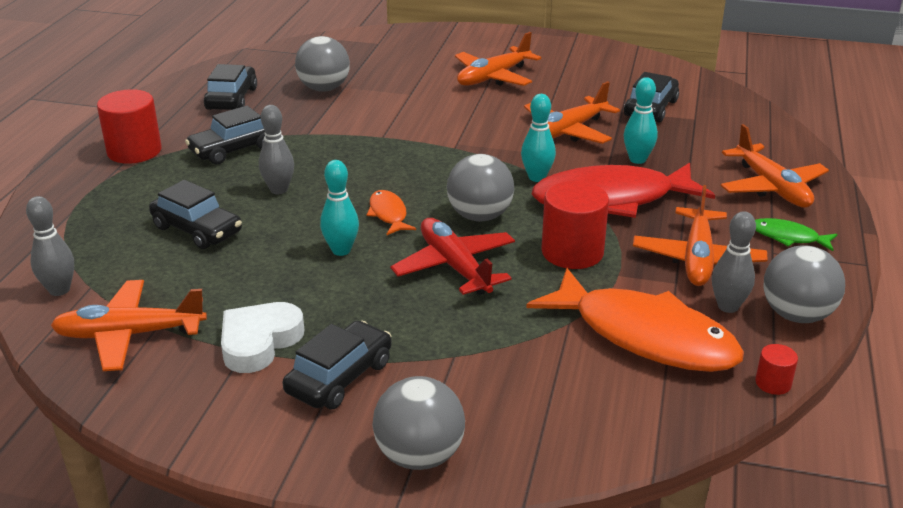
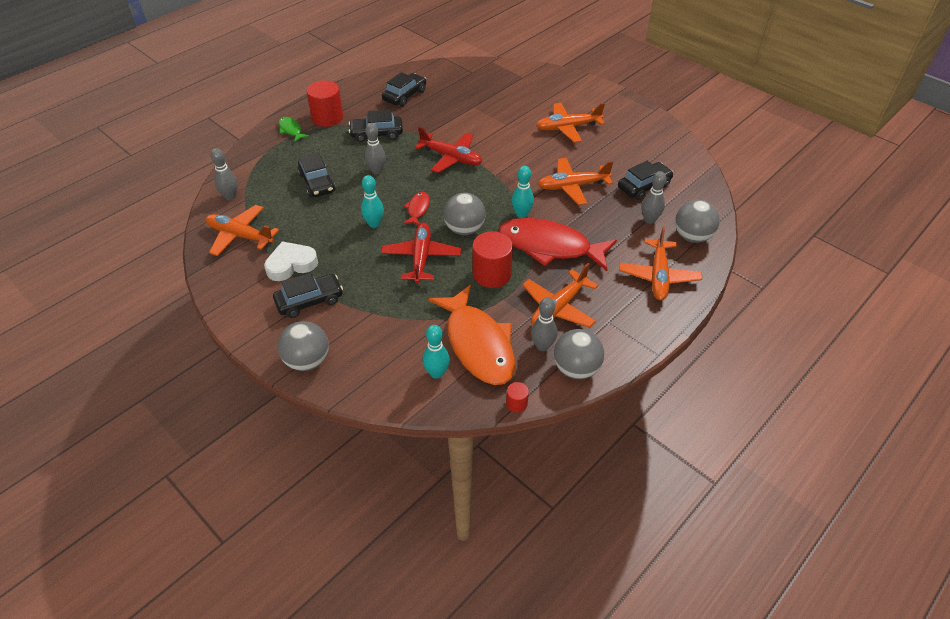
camera: 30 degrees right, 15 degrees up
(324, 89) = (460, 104): grey ball -> grey ball (692, 237)
(374, 146) = (451, 158): none -> red plane
(388, 214) = (418, 209): orange fish -> red fish
(637, 160) = (595, 223): turquoise bowling pin -> turquoise bowling pin (436, 373)
(695, 137) = (649, 220): none -> grey bowling pin
(788, 237) = (629, 316): green fish -> green fish (291, 130)

